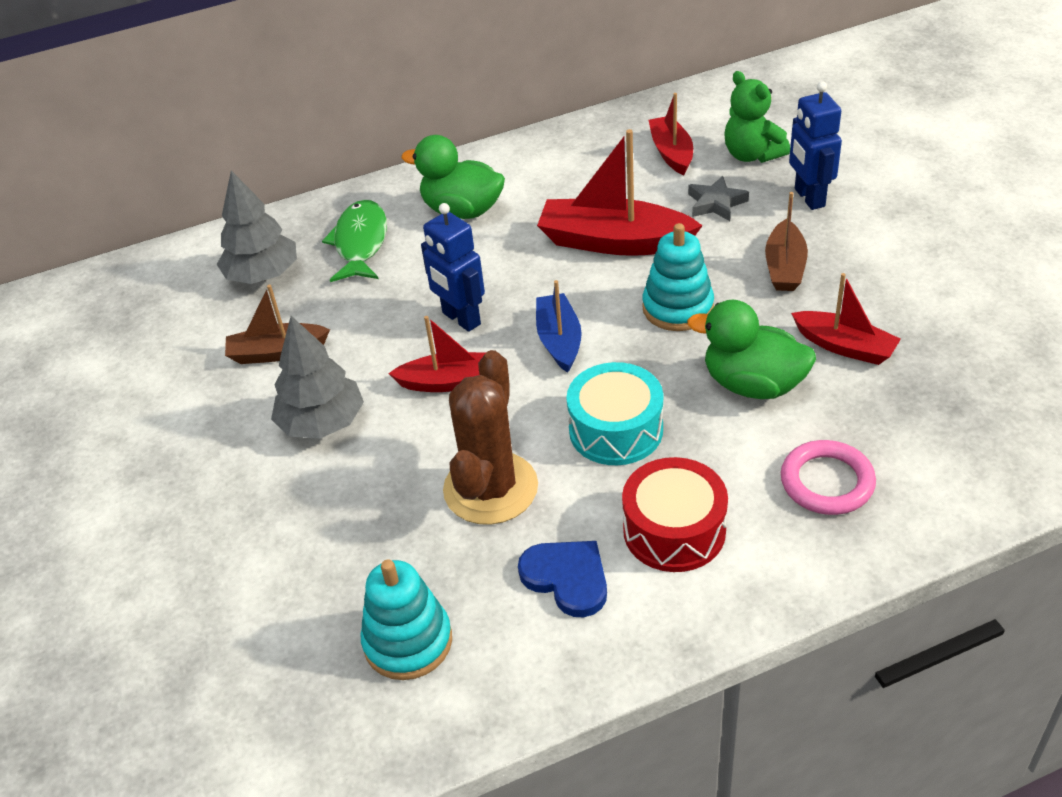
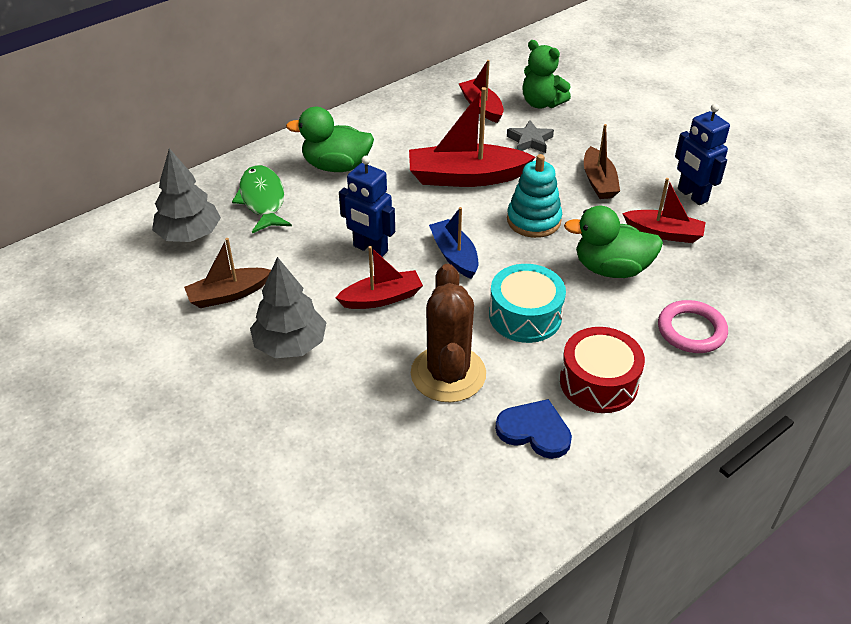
camera: 20 degrees left, 0 degrees up
(408, 641) = (432, 501): turquoise stacking toy -> none
(809, 198) = (595, 130): blue robot -> blue robot (692, 195)

